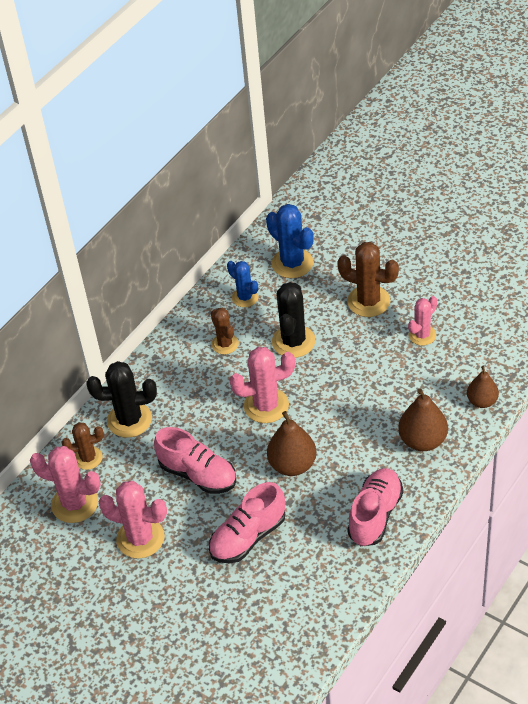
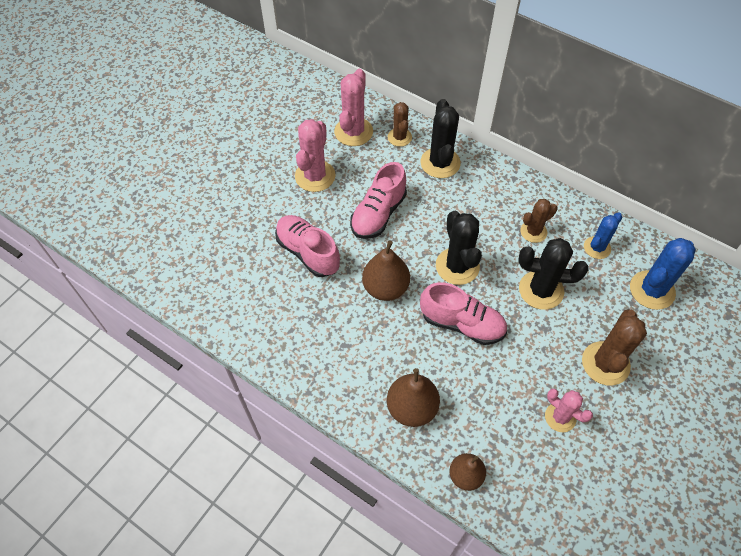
camera: 85 degrees right, 10 degrees up
(266, 405) = (457, 266): pink cactus -> black cactus
(375, 515) = (322, 357): pink shoe -> pink shoe (462, 324)

